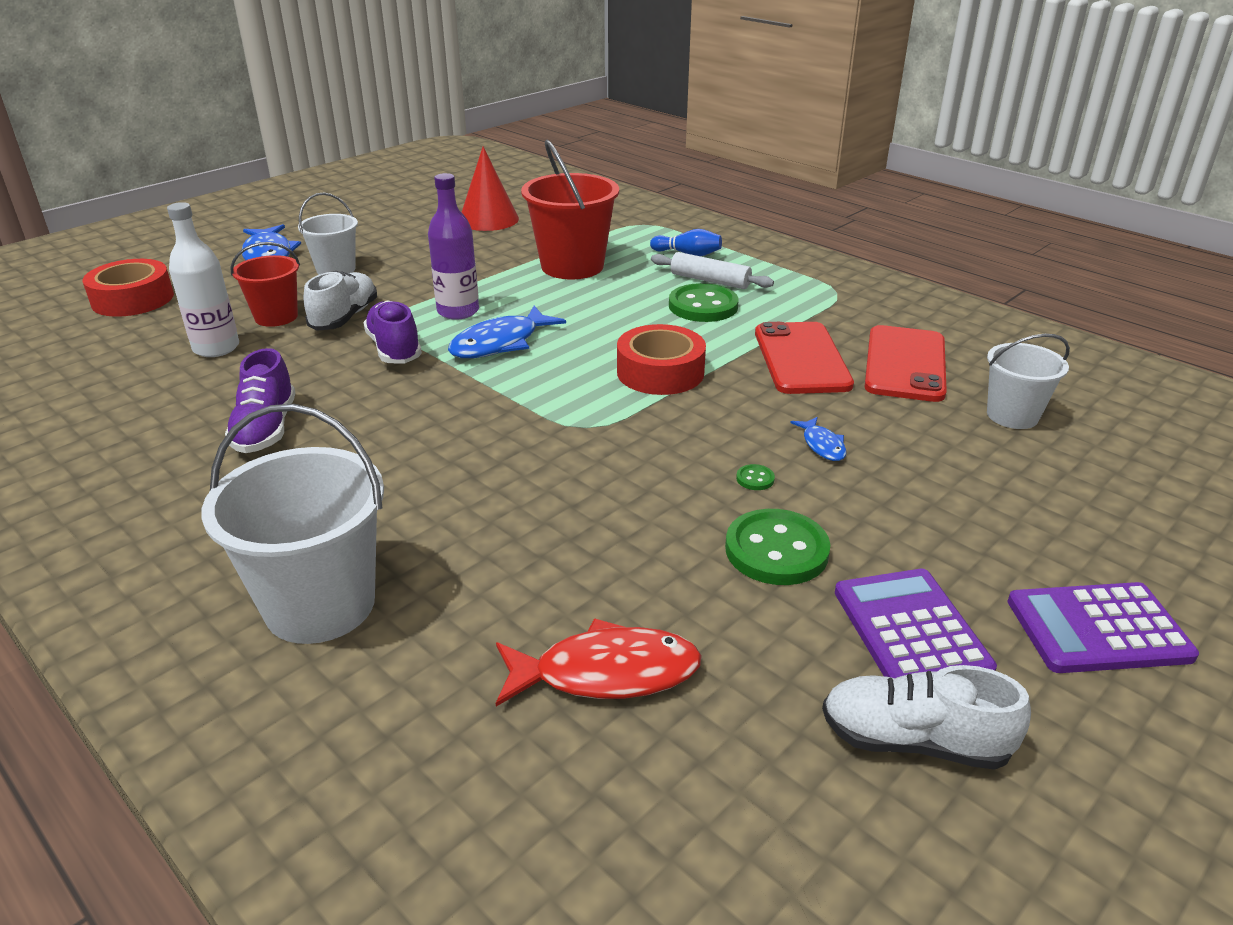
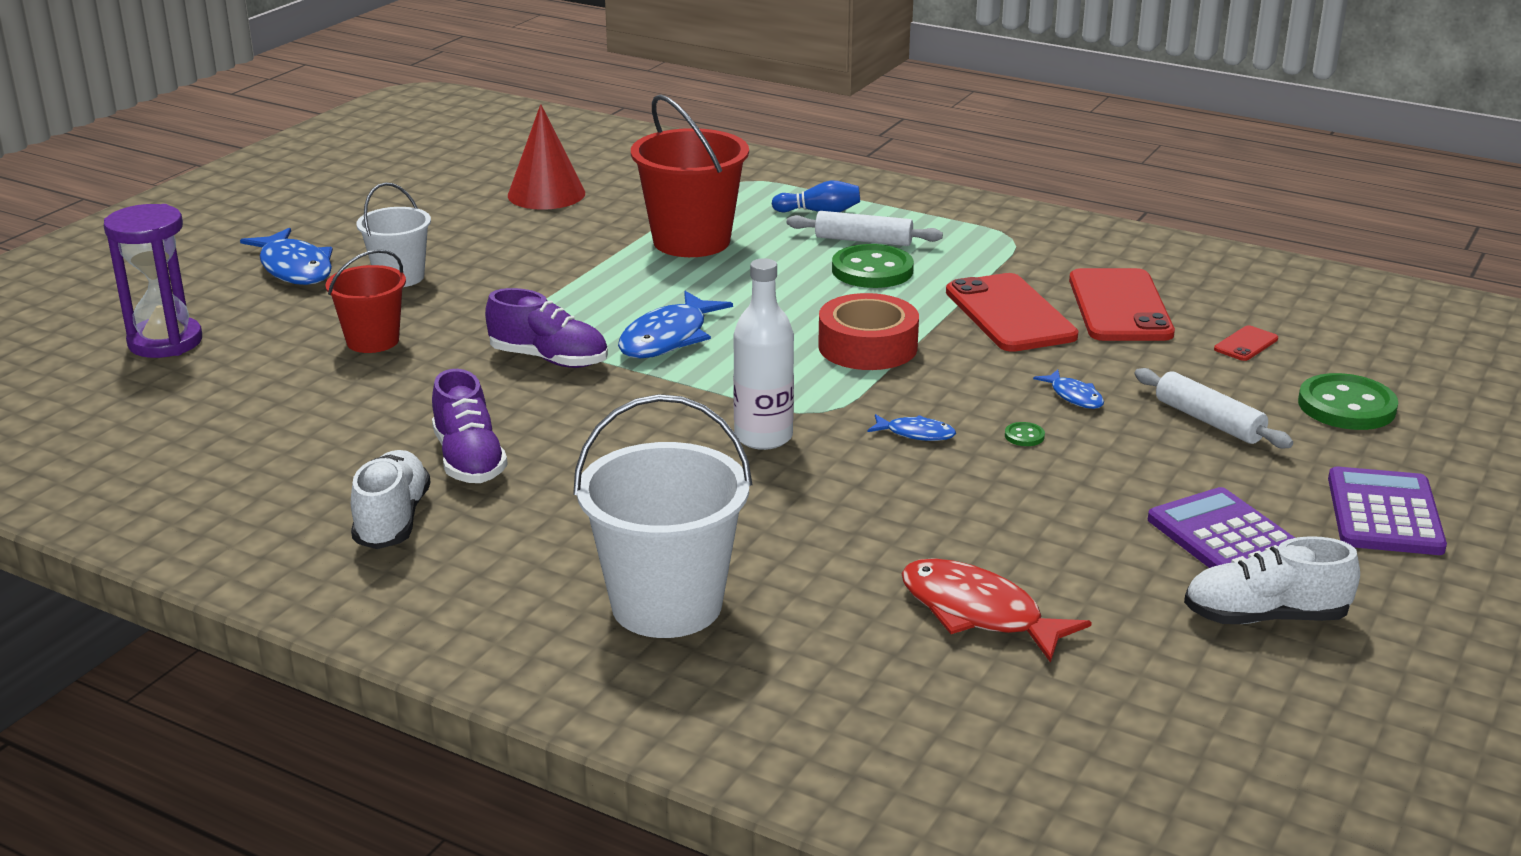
camera: 15 degrees left, 5 degrees down
(133, 299) = (165, 342): red tape -> purple hourglass
(216, 348) = (330, 384): white bottle -> white bottle (763, 437)
(344, 317) = (459, 331): white shoe -> white shoe (392, 520)
(394, 349) = (549, 359): purple shoe -> purple shoe turned 150 degrees clockwise
(458, 311) = (592, 309): purple bottle -> none
(606, 673) = (978, 613): red fish -> red fish turned 120 degrees counterclockwise
(655, 461) = (916, 434): none -> blue fish
(776, 550) = (1077, 494): green button -> green button (1346, 406)
(943, 490) = (1208, 421): none -> white rolling pin
(1012, 415) = (1246, 344): white bucket -> red phone
(1098, 629) = (1384, 513): purple calculator -> purple calculator turned 120 degrees clockwise

